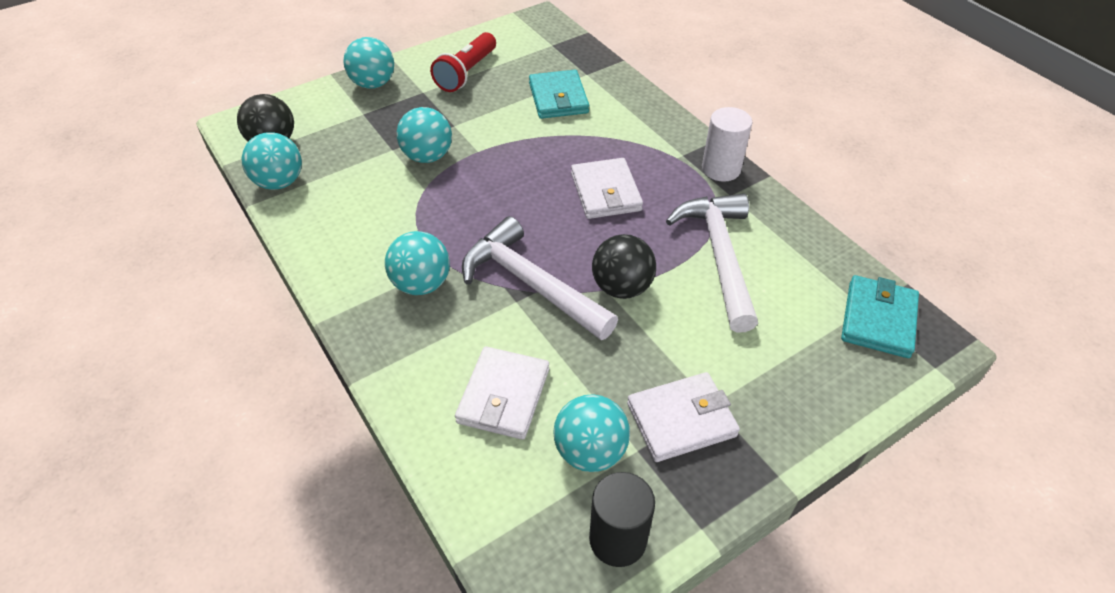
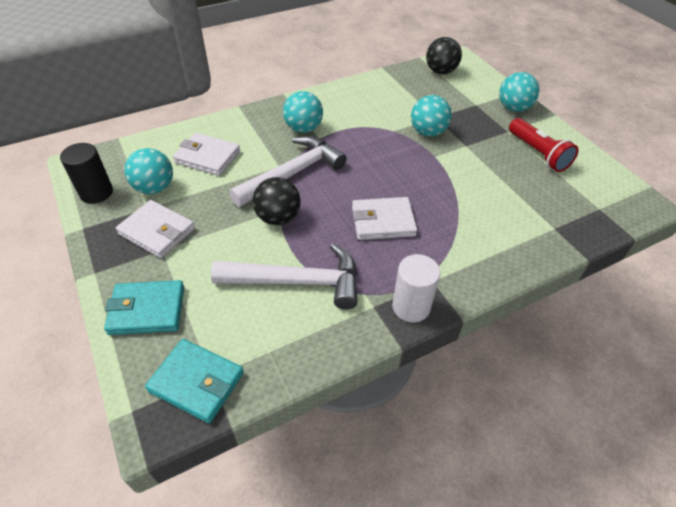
camera: 95 degrees right, 0 degrees up
(279, 182) = (402, 76): turquoise ball -> none
(466, 73) = (538, 153): red flashlight -> red flashlight turned 150 degrees counterclockwise
(558, 98) = (511, 205): turquoise wallet -> turquoise wallet (147, 310)
(681, 419) = (157, 231): white wallet -> white wallet turned 45 degrees counterclockwise

